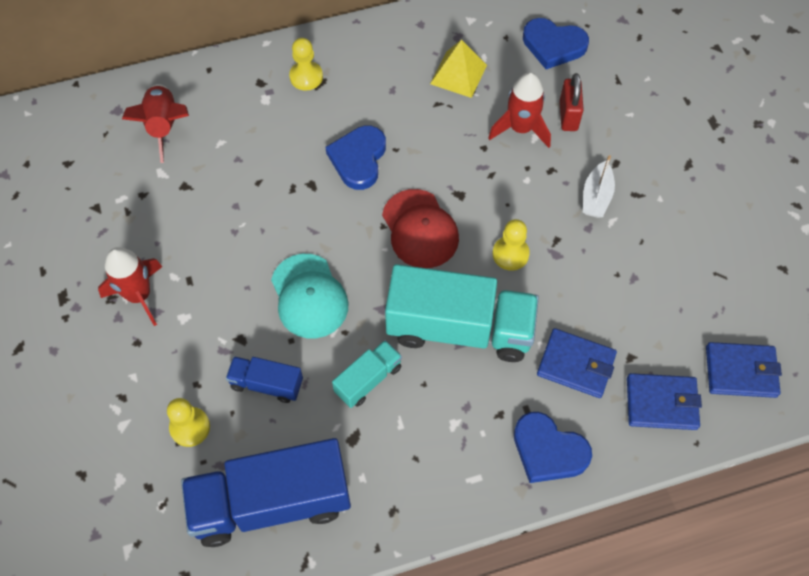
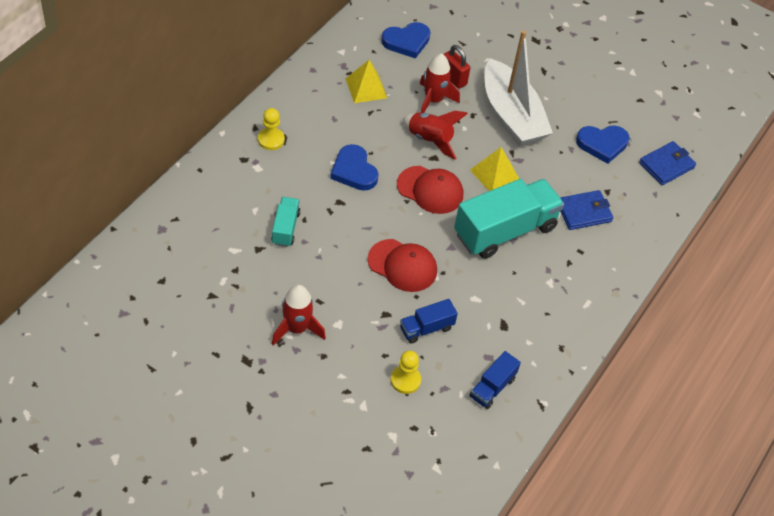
camera: 45 degrees left, 10 degrees down
(164, 126) = (206, 221): red rocket -> red rocket (430, 140)
(271, 502) = (492, 387): blue truck -> blue truck, size x0.48
(309, 296) = (402, 265): turquoise cap -> red cap
(368, 379) = (481, 289): turquoise truck -> turquoise truck (285, 228)
(510, 254) = (494, 174): yellow pawn -> yellow pyramid
(548, 450) = (610, 264): blue heart -> blue heart (602, 144)
(596, 197) = (511, 116): white boat -> white boat, size x2.31
(661, 403) = (643, 205): blue wallet -> none

